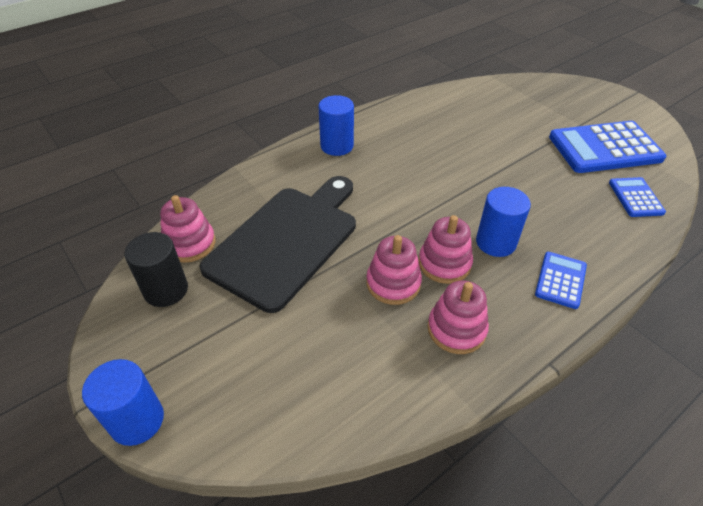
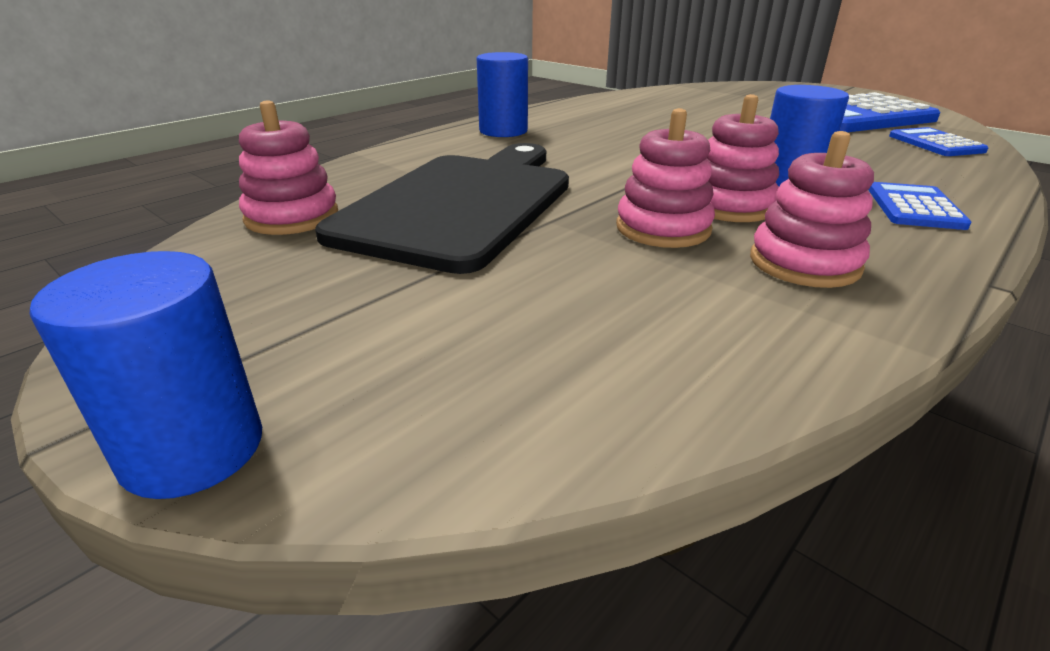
camera: 10 degrees left, 15 degrees down
(166, 290) = (252, 265): black cylinder -> none

